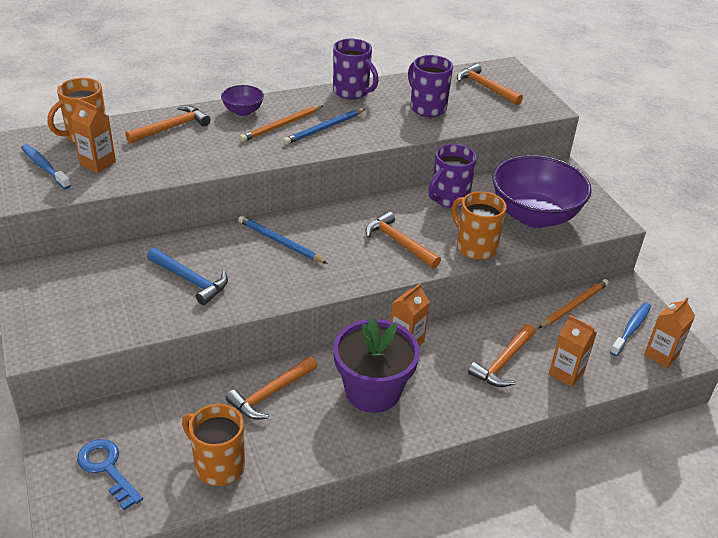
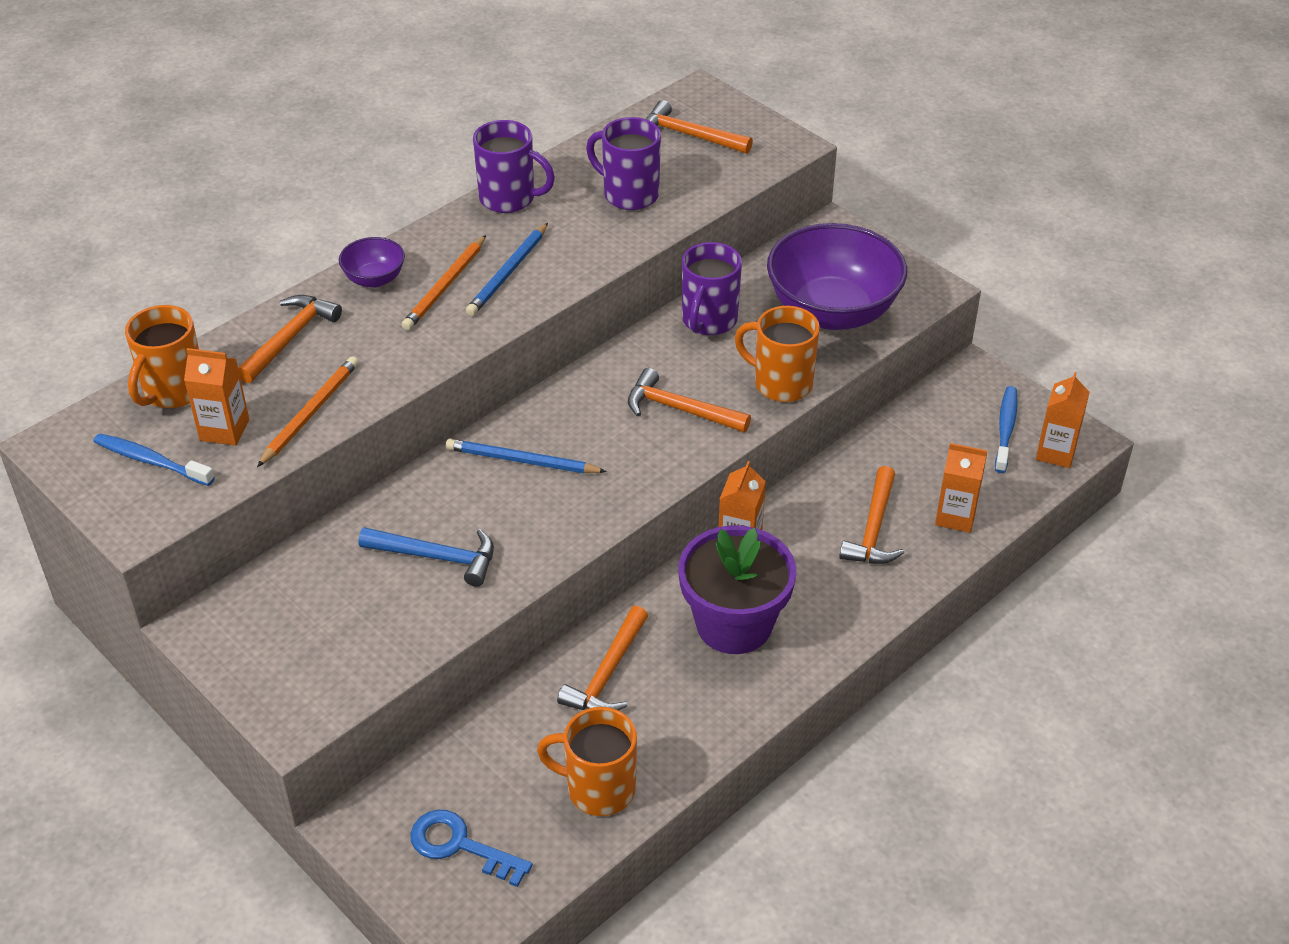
camera: 20 degrees left, 5 degrees up
(574, 305) = (922, 419): orange pencil -> orange pencil (310, 413)

